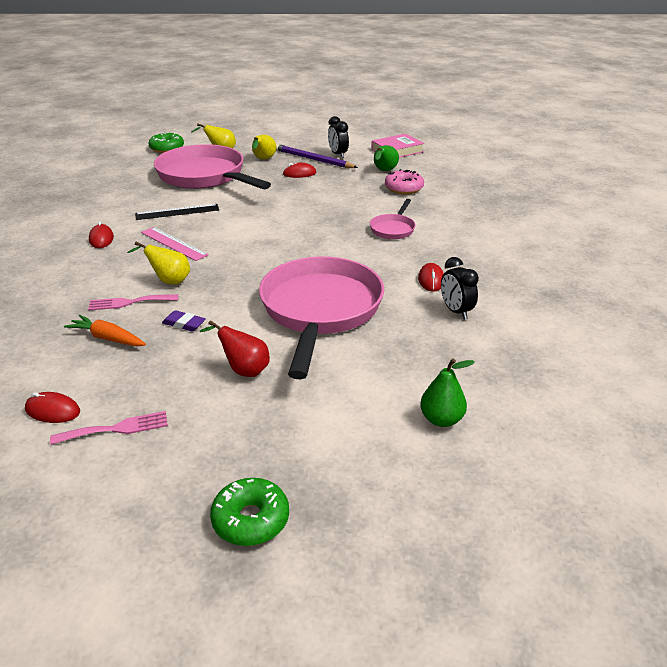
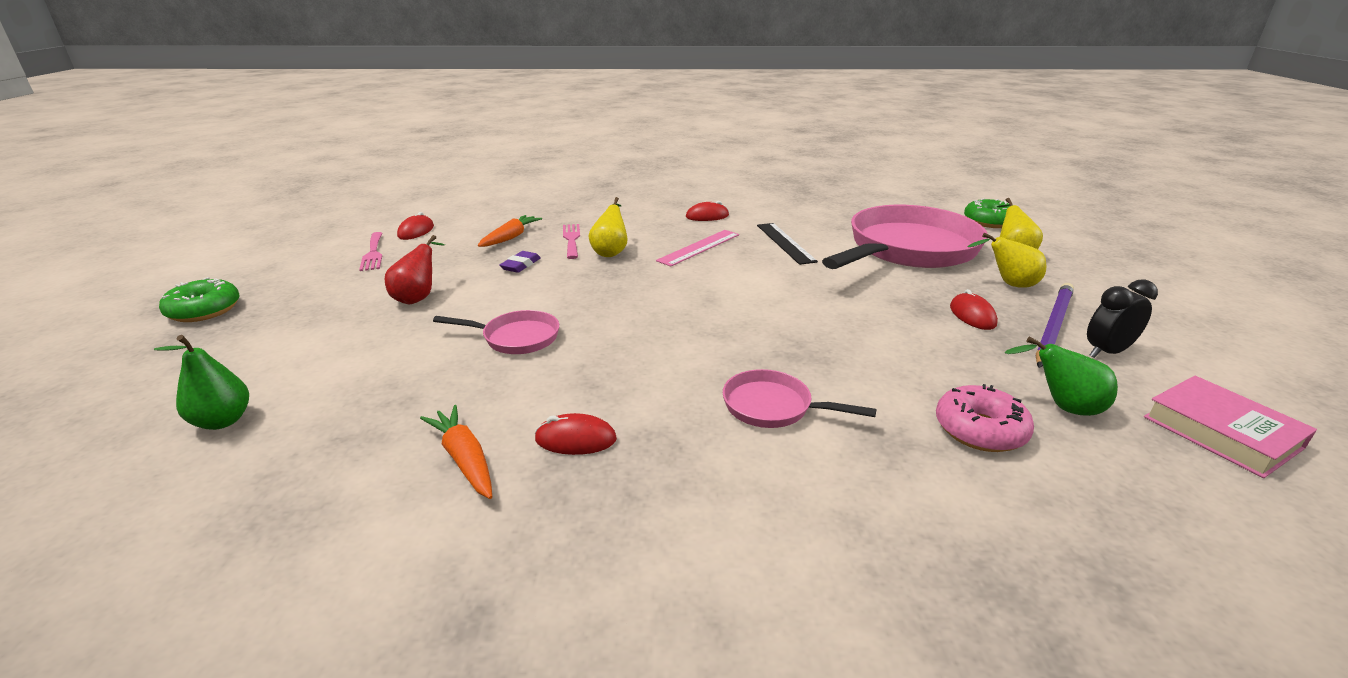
camera: 90 degrees right, 5 degrees down
(320, 311) = (516, 338): pink pan -> pink pan, size x0.44
(456, 311) = (464, 459): black clock -> orange carrot

